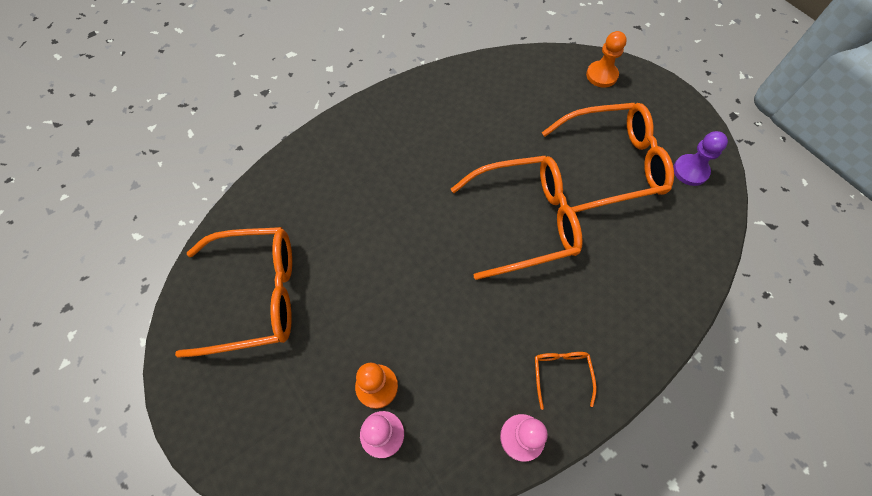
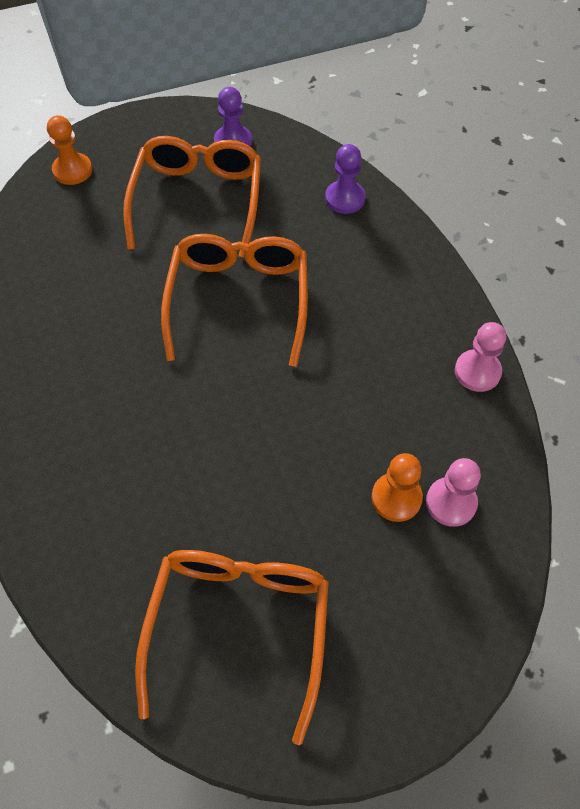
camera: 75 degrees left, 5 degrees down
(561, 374) = (421, 320): orange glasses -> none
(672, 276) = (345, 198): none -> purple pawn

